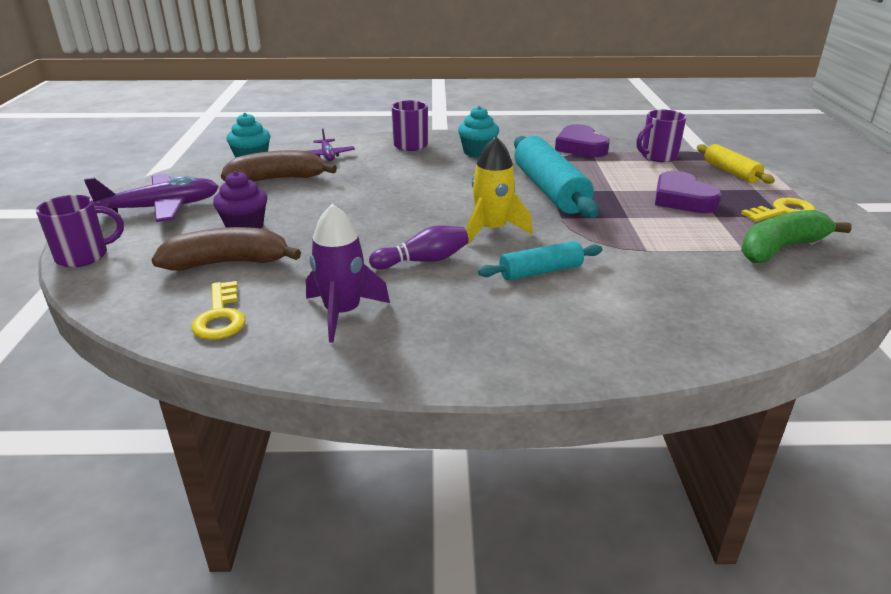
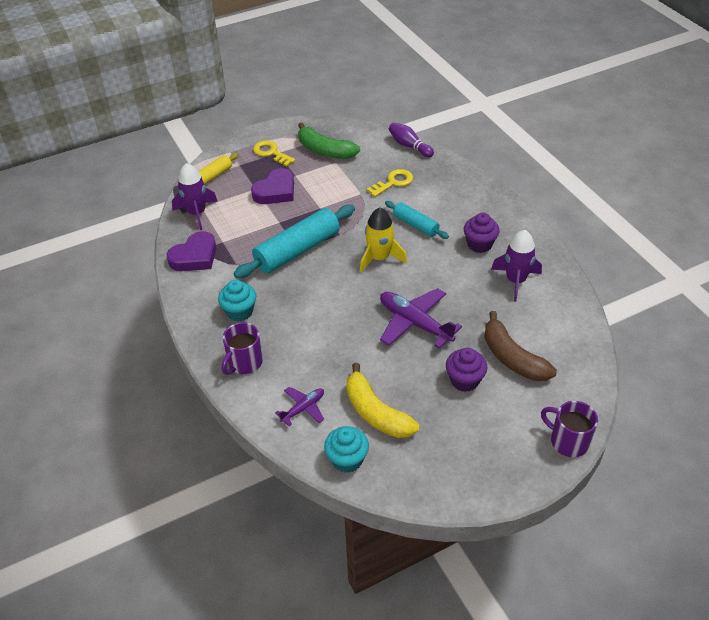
camera: 115 degrees left, 15 degrees up
(161, 208) = (476, 454): purple plane -> purple plane (415, 323)
(220, 317) = (560, 325): yellow key -> yellow key (393, 182)
(278, 179) = (376, 412): brown banana -> yellow banana
(423, 261) = (440, 273): purple bowling pin -> purple bowling pin (409, 146)
(450, 309) = (479, 244): none -> purple cupcake
(658, 156) = (197, 213): purple mug -> purple rocket

